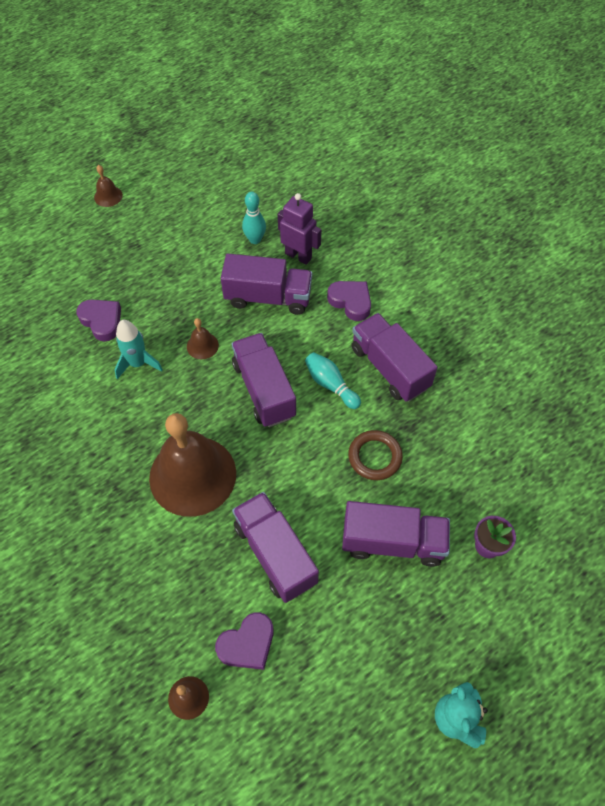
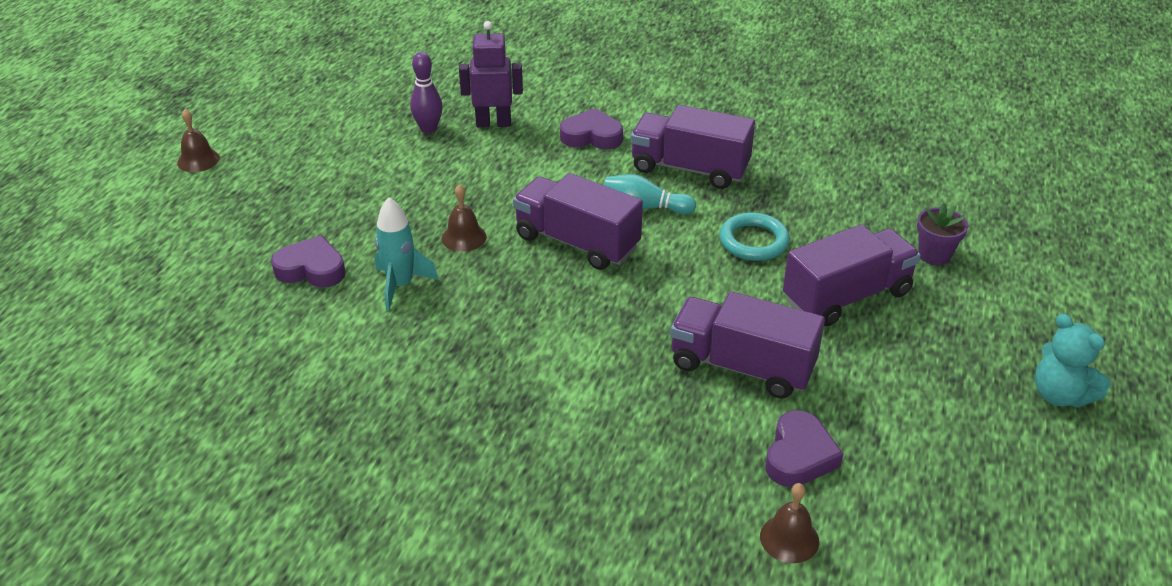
camera: 35 degrees left, 20 degrees down
(192, 475) = (576, 349): brown bell -> none
(255, 239) = (428, 129): turquoise bowling pin -> purple bowling pin
(268, 297) = (496, 168): purple truck -> none
(375, 457) = (753, 241): brown ring -> turquoise ring

